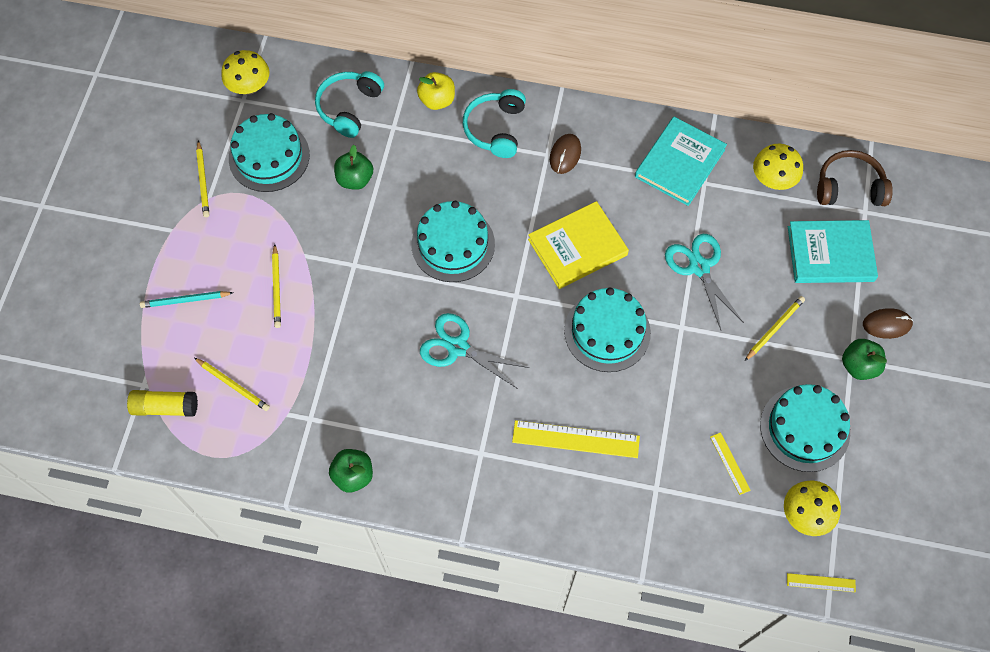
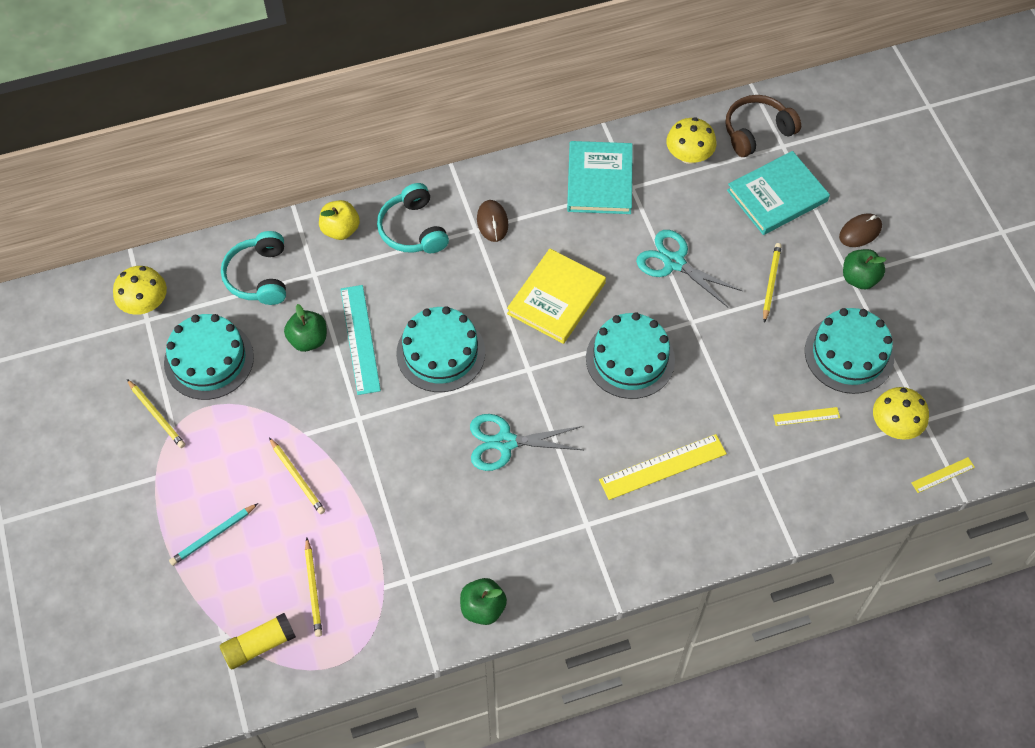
camera: 30 degrees left, 5 degrees down
(233, 385) = (313, 589): yellow pencil -> yellow pencil turned 75 degrees clockwise
(395, 199) = (360, 339): none -> turquoise ruler
(729, 463) = (806, 416): yellow ruler -> yellow ruler turned 45 degrees counterclockwise

